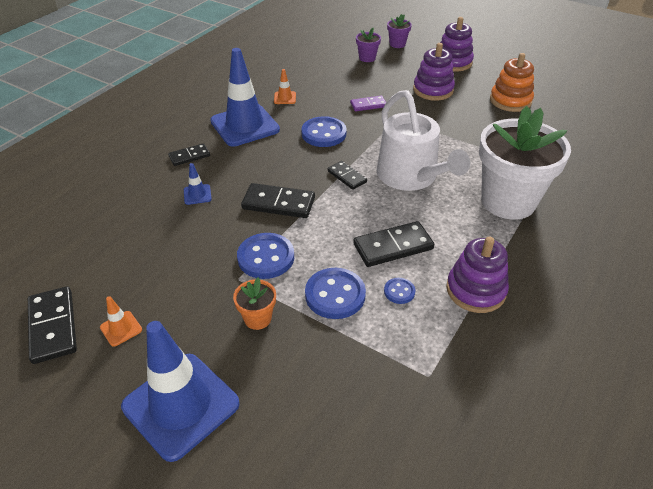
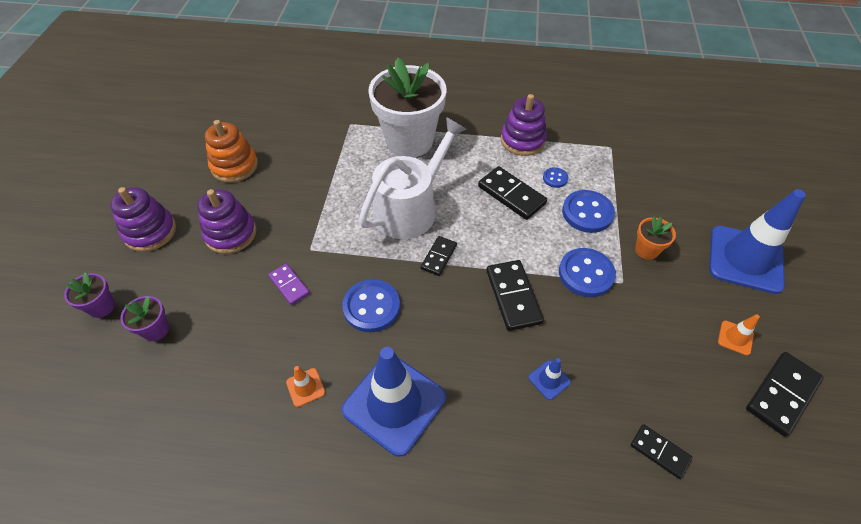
camera: 115 degrees left, 10 degrees up
(189, 156) = (491, 433): black domino -> black domino (660, 452)

